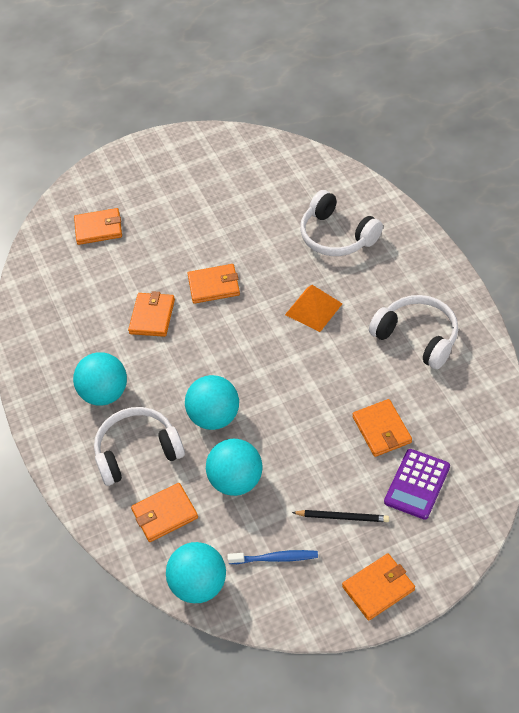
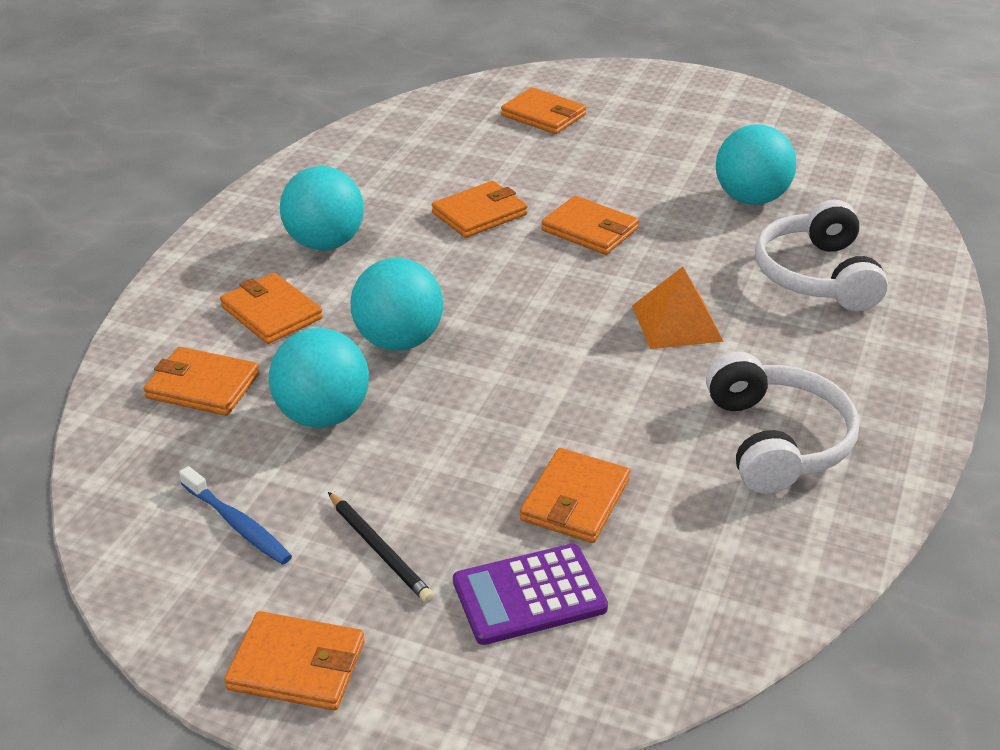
camera: 40 degrees right, 15 degrees down
(137, 452) = (271, 313): white headphones -> orange wallet
(199, 585) = (121, 479): turquoise ball -> turquoise ball (751, 199)

